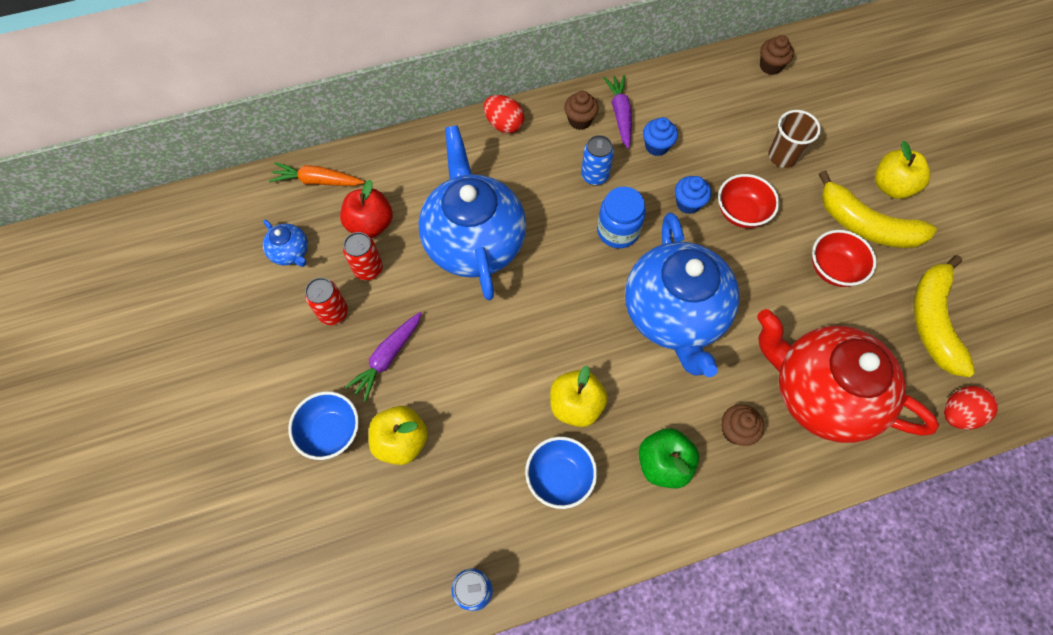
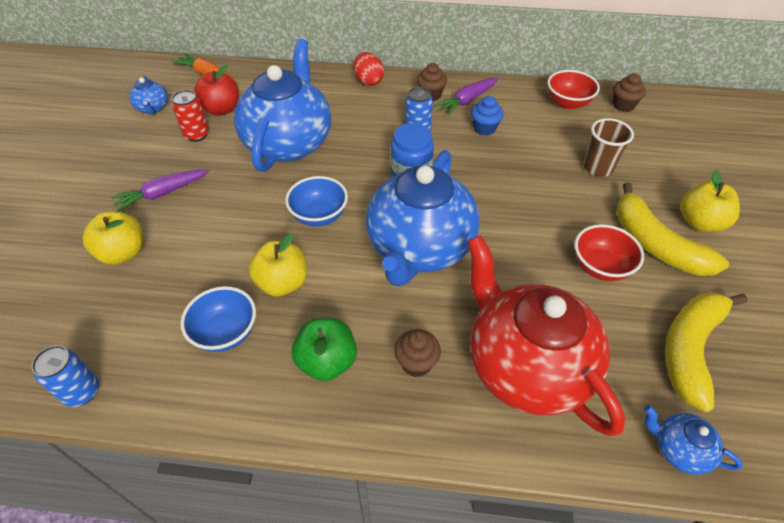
camera: 25 degrees right, 15 degrees down
(331, 432) = (79, 226): blue bowl -> blue bowl (319, 216)
(333, 313) = (149, 152): red can -> none
(620, 115) = (467, 100): purple carrot -> purple carrot turned 150 degrees counterclockwise
(688, 203) = (487, 174): blue cupcake -> none
(741, 213) = (532, 195): red bowl -> red bowl (568, 103)
(958, 414) = (678, 449): red egg -> blue teapot

